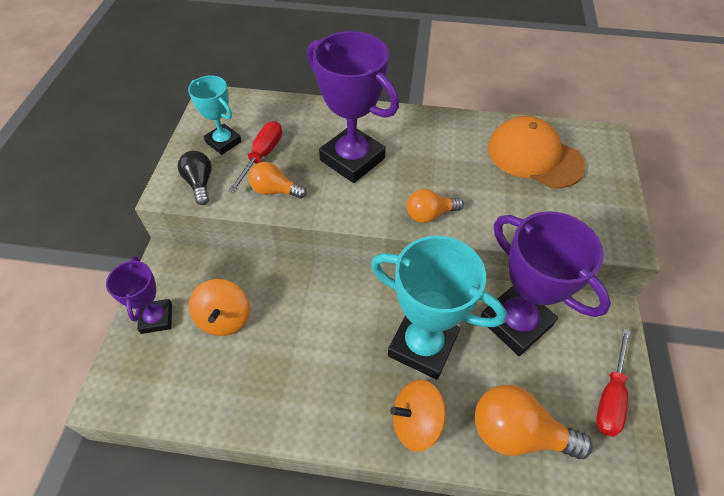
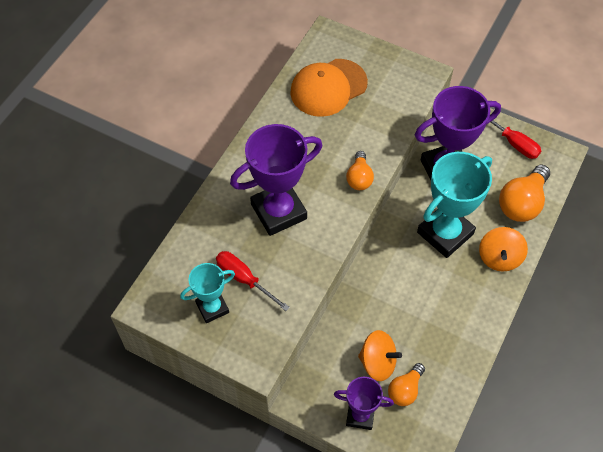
camera: 70 degrees left, 5 degrees up
(200, 183) = (258, 337): black light bulb -> none
(275, 190) = (291, 279): orange light bulb -> orange light bulb (405, 390)

